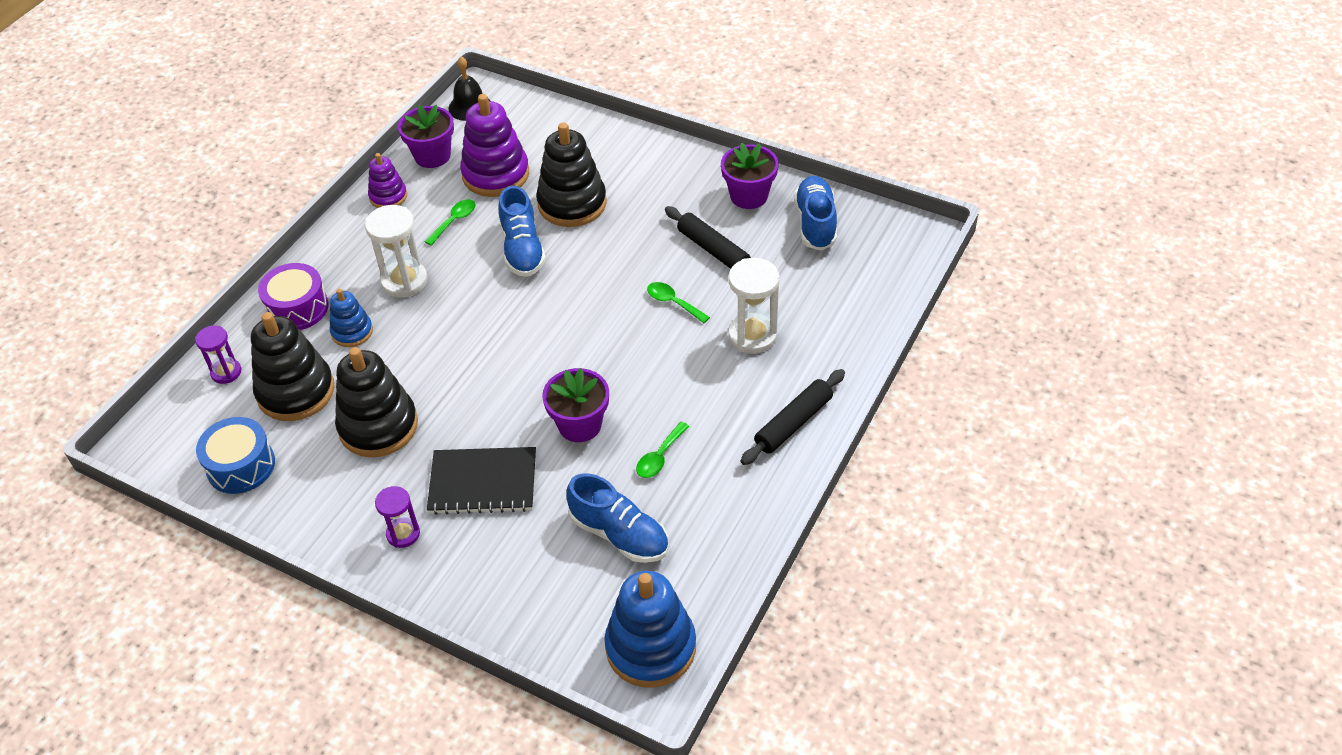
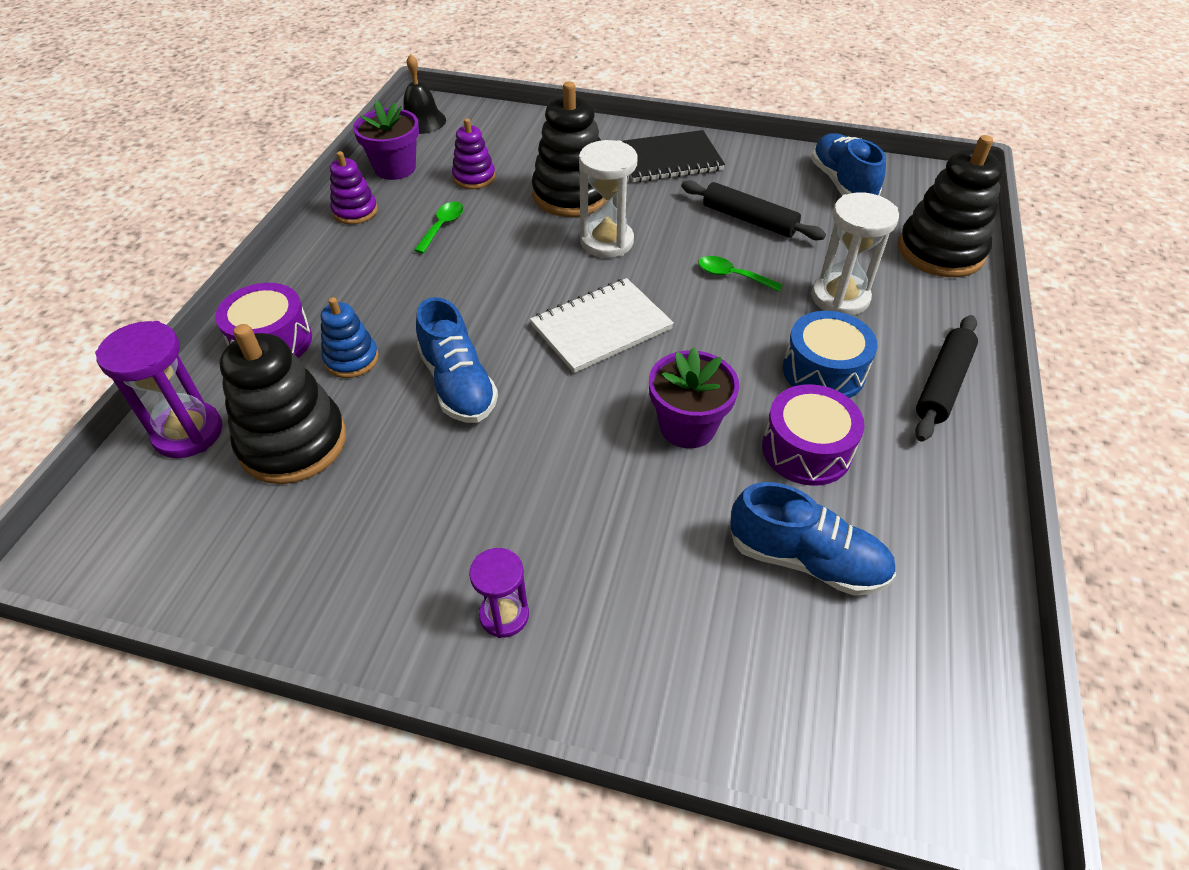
camera: 15 degrees left, 0 degrees up
(226, 372) = (188, 433): purple hourglass -> purple hourglass, size x1.62
(241, 466) = (234, 557): blue drum -> blue drum (823, 371)
(378, 426) = (421, 470): black stacking toy -> black stacking toy (940, 251)
(404, 281) = (402, 294): white hourglass -> white hourglass (607, 242)
(483, 482) = (591, 521): black notebook -> black notebook (668, 159)
(496, 174) = (474, 177): purple stacking toy -> purple stacking toy, size x0.56
(522, 249) = (534, 245): blue shoe -> blue shoe (458, 385)
(548, 333) = (601, 327): none -> white notebook
(651, 647) = (934, 721): blue stacking toy -> none
(659, 457) = (806, 450): green spoon -> purple drum
(749, 196) = (759, 167): purple flower pot -> none

